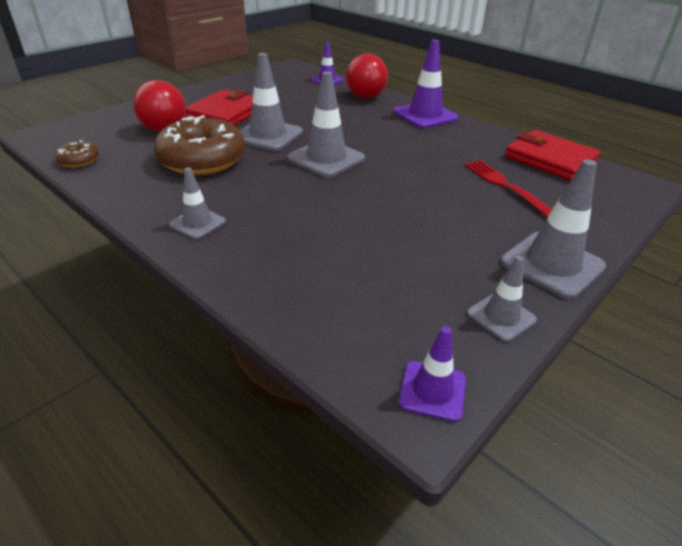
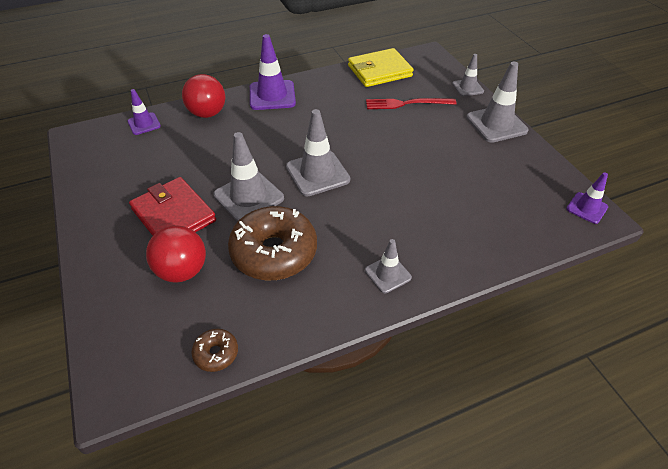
camera: 65 degrees left, 10 degrees up
(501, 317) = (536, 162): grey traffic cone -> grey traffic cone (467, 88)
(550, 159) = (379, 71): red wallet -> yellow wallet

